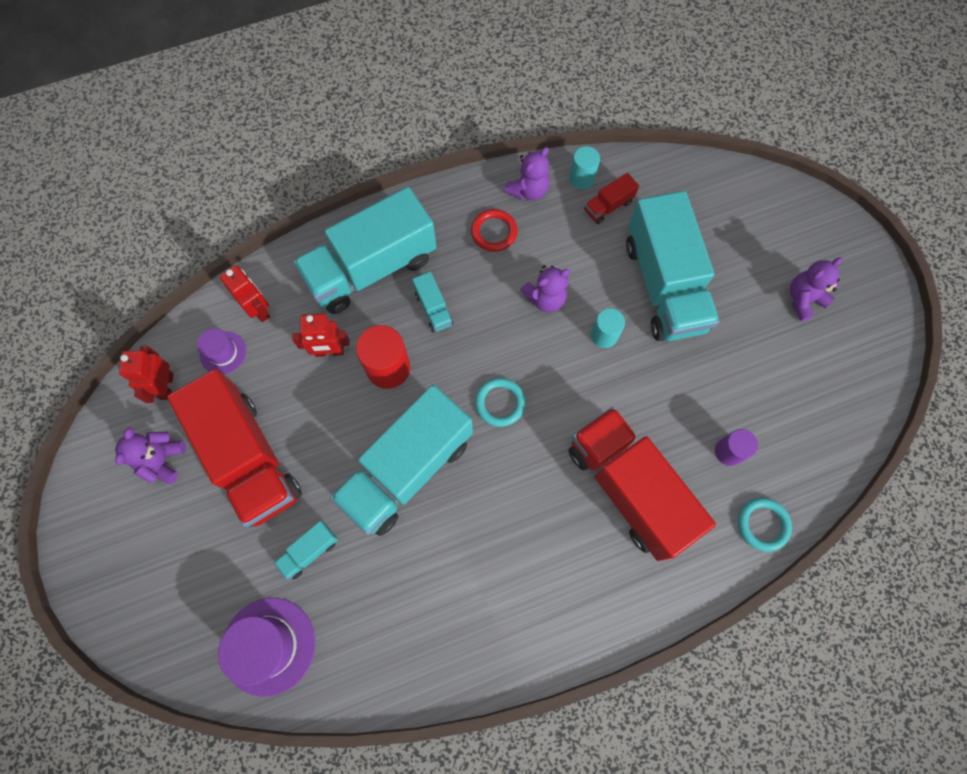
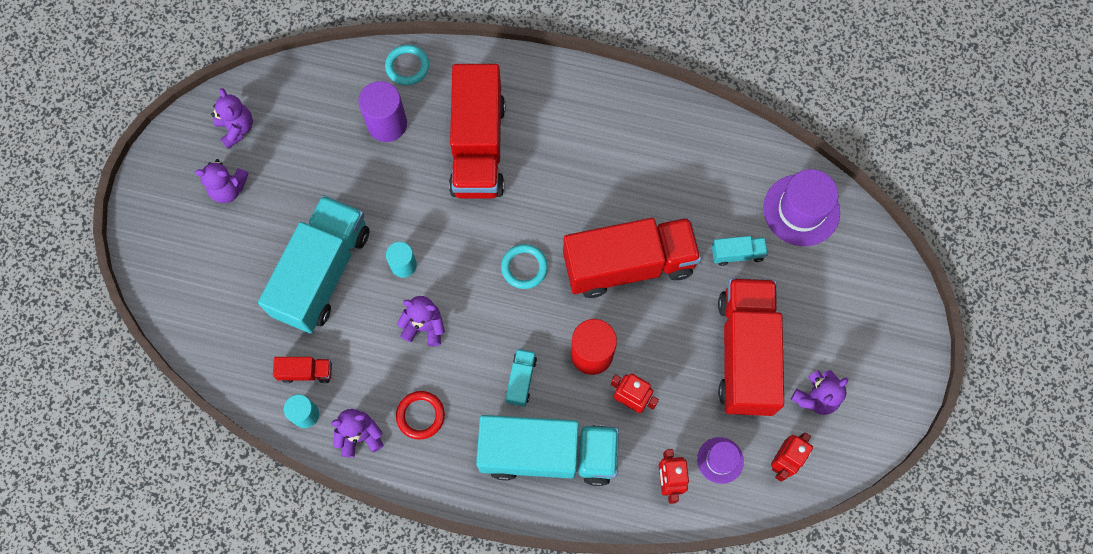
camera: 145 degrees left, 0 degrees up
(407, 469) = (628, 265): turquoise truck -> red truck
(728, 451) = (387, 124): purple cylinder -> purple cylinder, size x1.59
(850, 354) = (237, 129): none -> purple teddy bear

